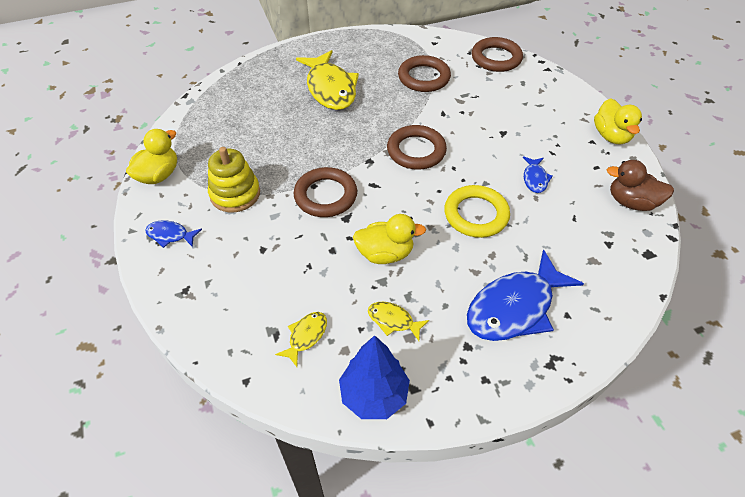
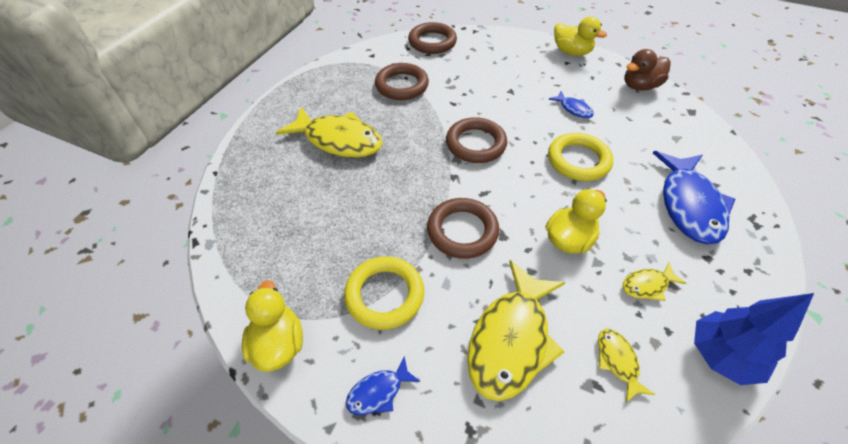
camera: 45 degrees left, 0 degrees up
(235, 194) = (384, 295): yellow stacking toy -> yellow ring
(266, 272) = (511, 339): none -> yellow fish

